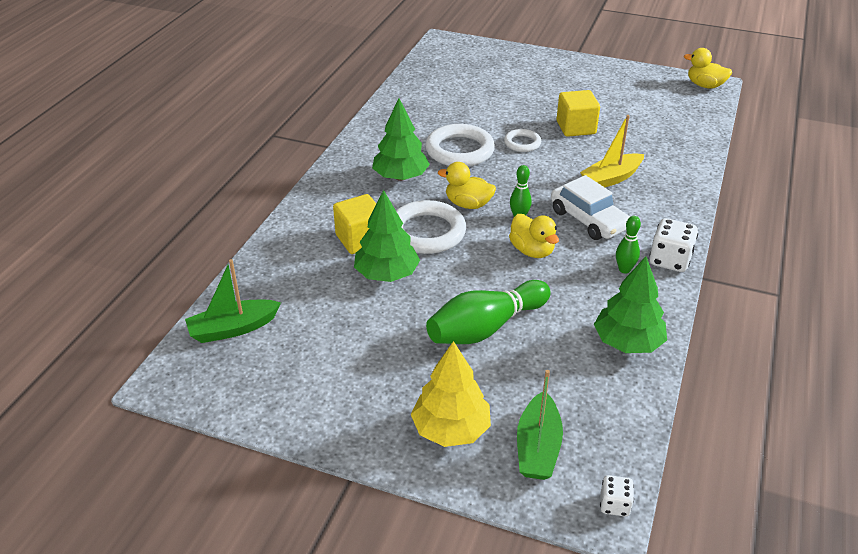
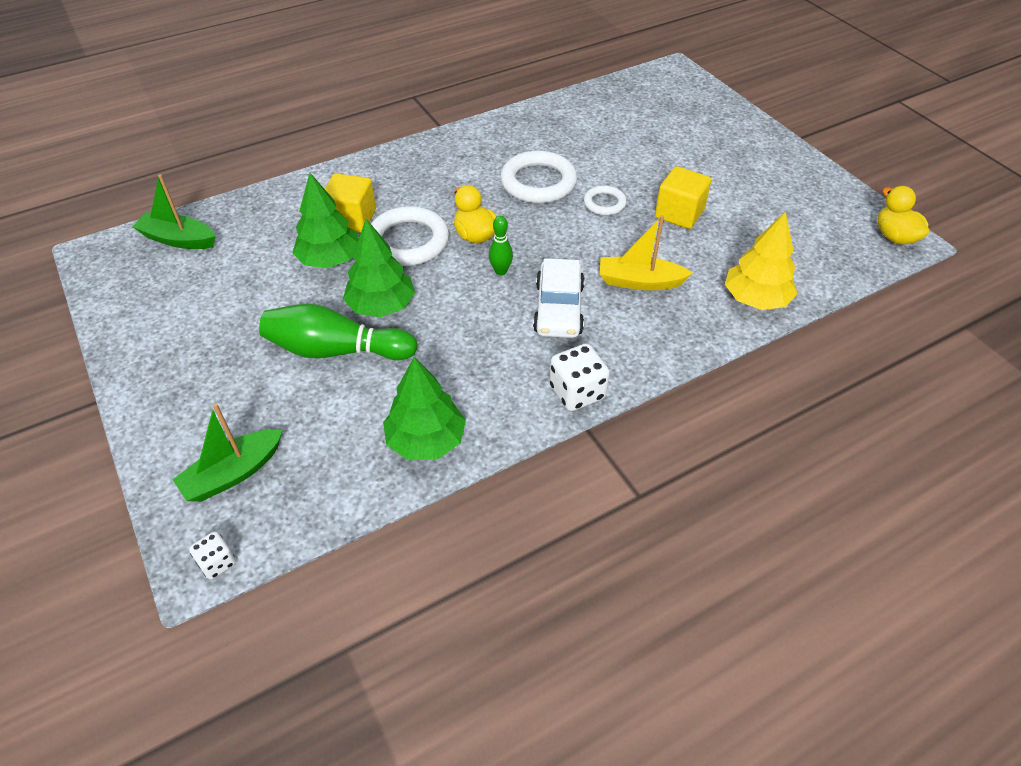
camera: 40 degrees right, 10 degrees up
(400, 177) = (456, 181): green tree -> green tree (381, 306)
(451, 429) = (199, 413): yellow tree -> yellow tree (755, 299)
(532, 251) = (467, 308): yellow duck -> none
(624, 269) = (521, 374): green bowling pin -> none

